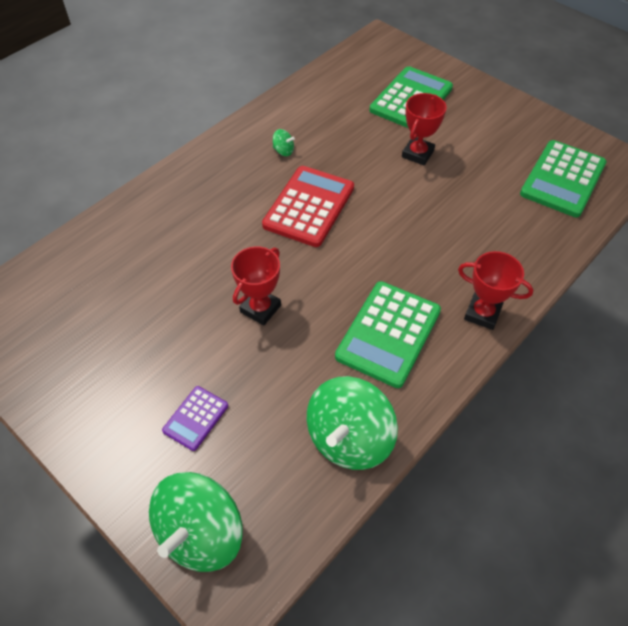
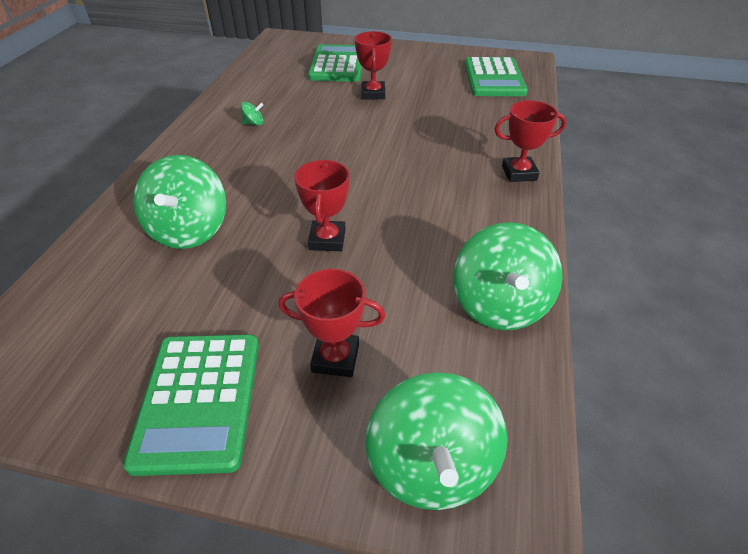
camera: 30 degrees left, 10 degrees down
(166, 250) = (189, 230): none -> green spinning top
(195, 418) = (335, 358): purple calculator -> red trophy
(309, 206) = (310, 153): red calculator -> none
(388, 334) = (459, 214): green calculator -> green calculator (198, 400)

